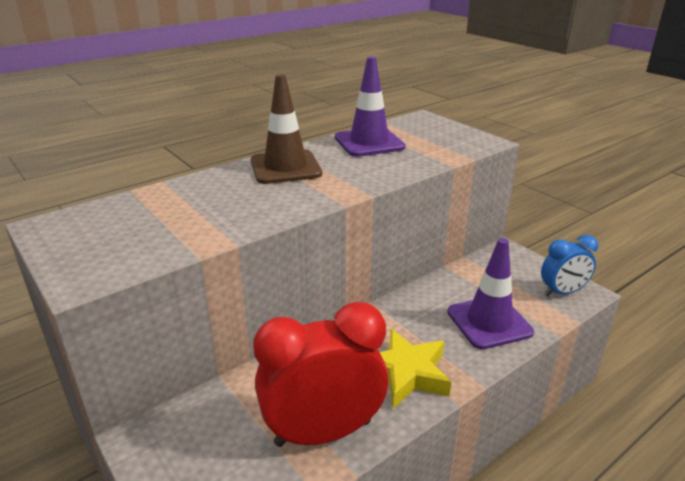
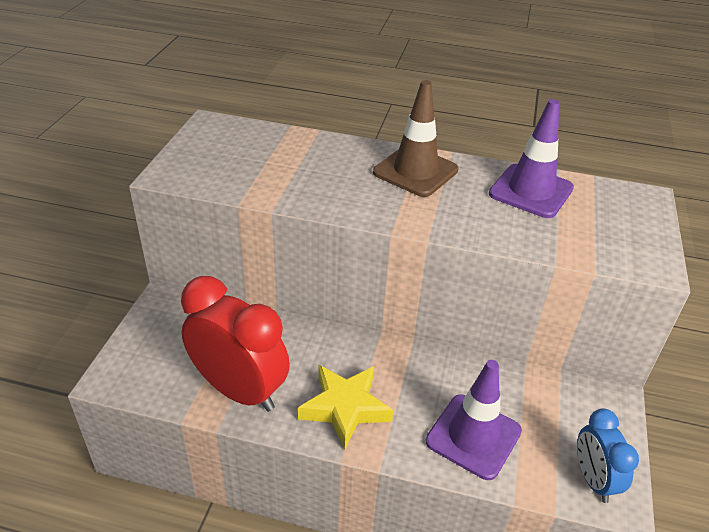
camera: 50 degrees right, 10 degrees up
(562, 292) = (593, 479): blue clock -> blue clock turned 45 degrees clockwise

